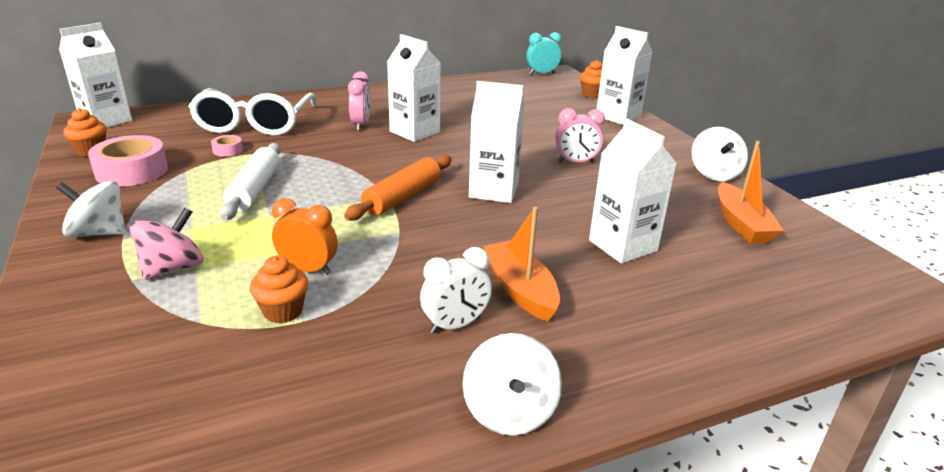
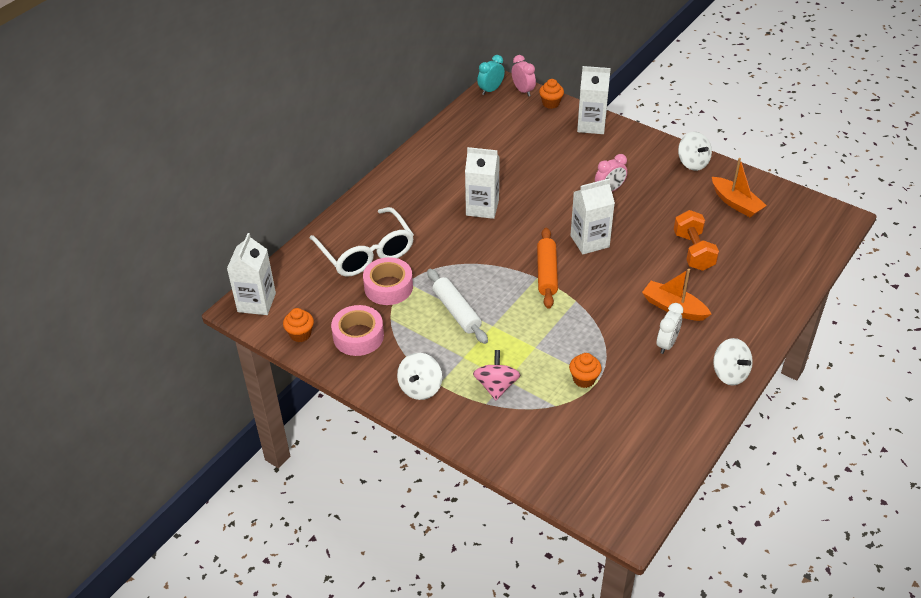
camera: 30 degrees left, 15 degrees up
(99, 233) = (420, 388): white spinning top -> white spinning top turned 45 degrees counterclockwise
(228, 150) = (388, 287): pink tape -> pink tape, size x2.16
(308, 269) = (563, 350): orange clock -> none
(361, 125) = (439, 218): pink clock -> pink clock (523, 91)
(623, 246) = (693, 251): white carton -> orange dumbbell

